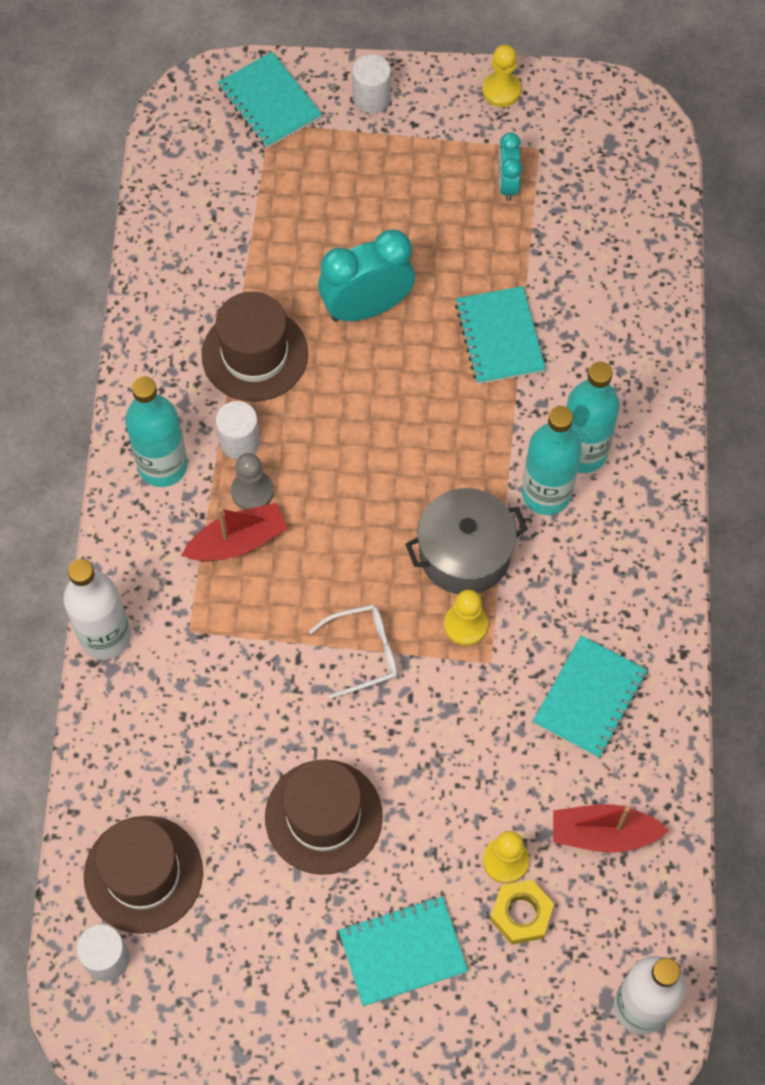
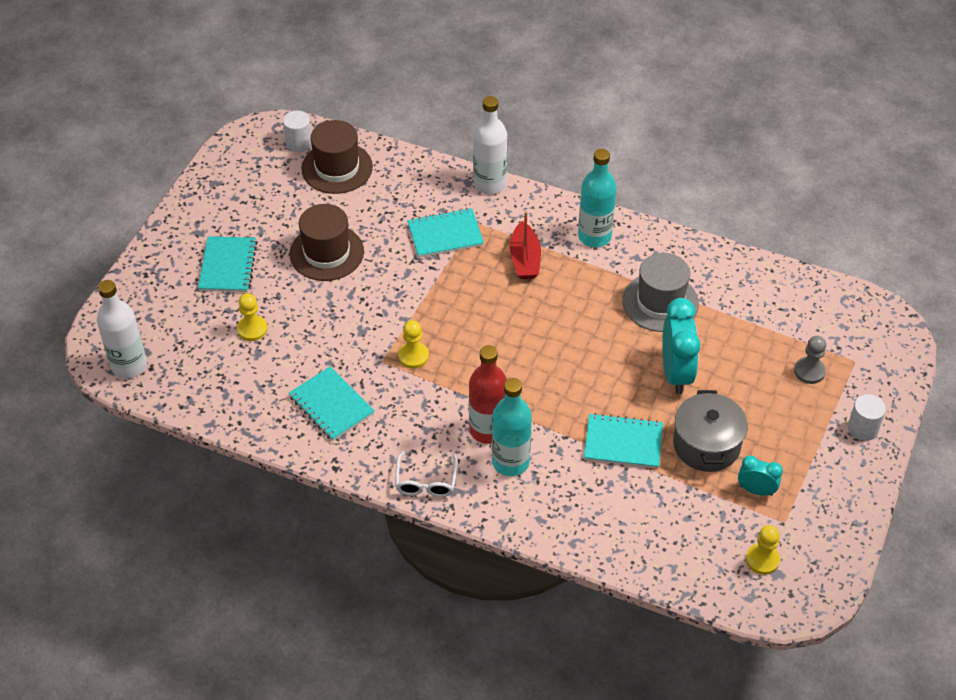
camera: 110 degrees right, 15 degrees down
(239, 441) = (596, 278): white cylinder -> none
(252, 491) = (557, 275): grey pawn -> grey pawn (809, 371)
(255, 354) = (660, 302): brown hat -> grey hat
(269, 102) = (875, 365): turquoise notebook -> turquoise notebook (445, 235)
(364, 652) = (420, 300): white glasses -> white glasses (426, 482)
(464, 553) = (464, 371): grey pot -> grey pot (706, 445)
(501, 90) = (848, 515): yellow pawn -> yellow pawn (762, 560)
(521, 914) = (216, 326): yellow nut -> none
(546, 493) = (487, 430): turquoise bottle -> red bottle
(603, 833) = (241, 382): red boat -> none

